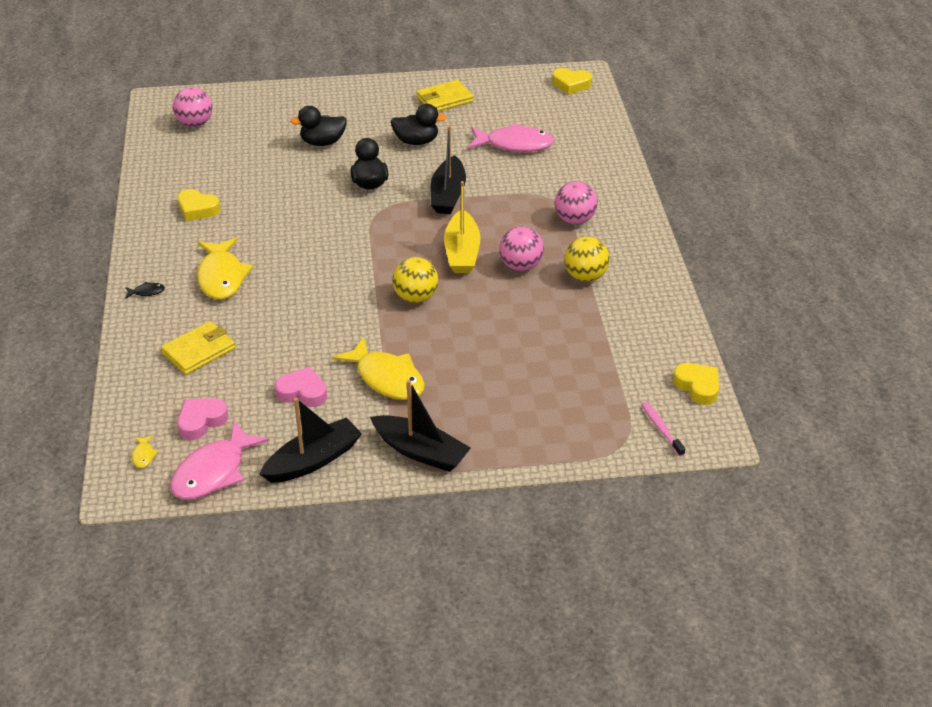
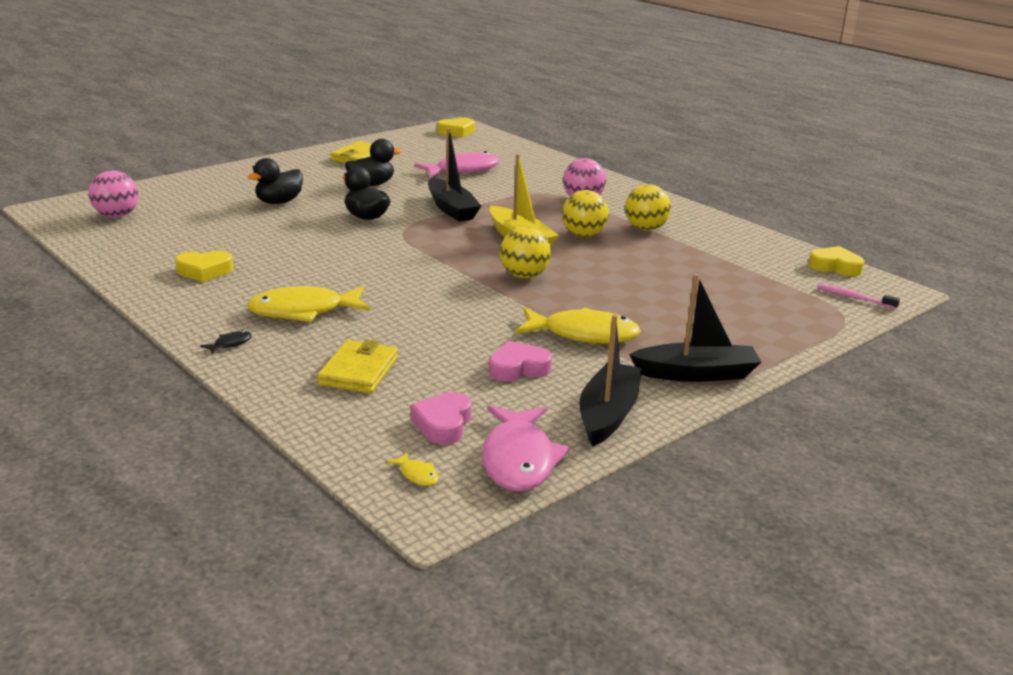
camera: 35 degrees left, 15 degrees down
(221, 277) = (303, 311): yellow fish -> yellow fish turned 120 degrees clockwise
(520, 266) = (583, 235): pink ball -> yellow ball

